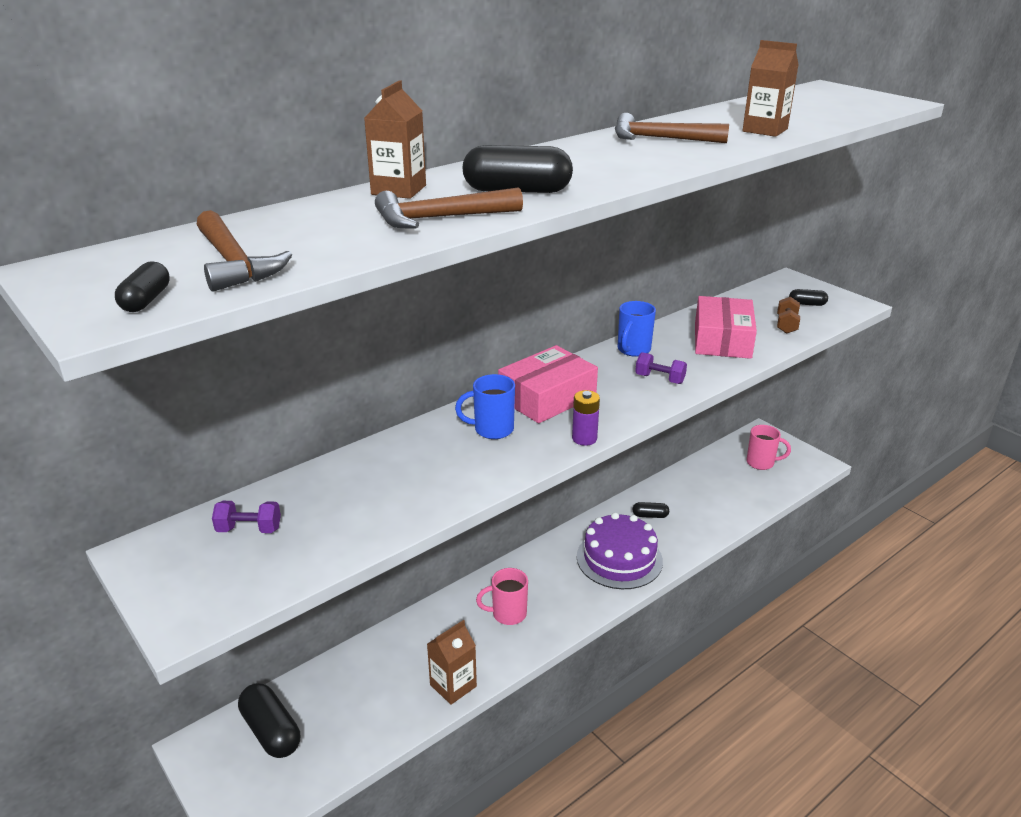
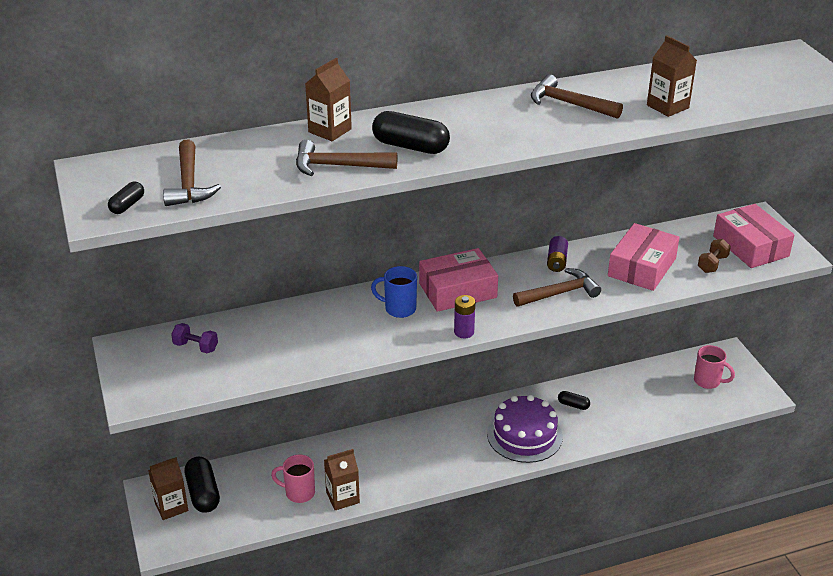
camera: 20 degrees right, 5 degrees up
(233, 762) = (171, 506): none -> brown carton
(507, 614) = (409, 456): pink mug -> pink mug (298, 493)
(633, 350) = (556, 261): blue mug -> purple battery
(659, 379) = (559, 293): purple dumbbell -> brown hammer
(807, 304) = (750, 246): black capsule -> pink box

